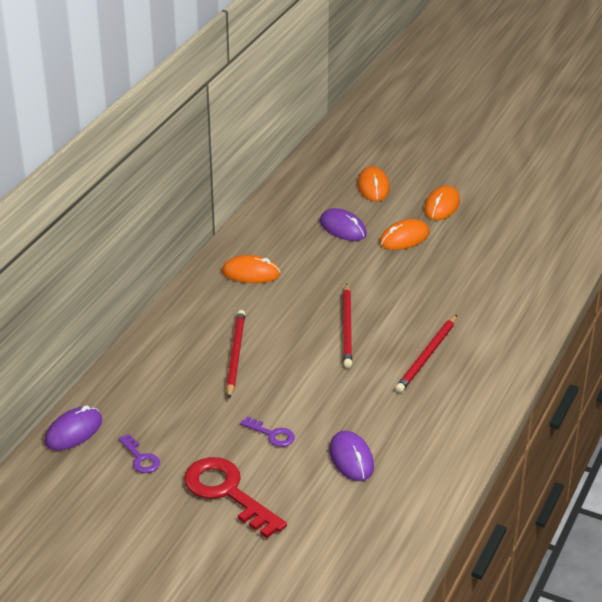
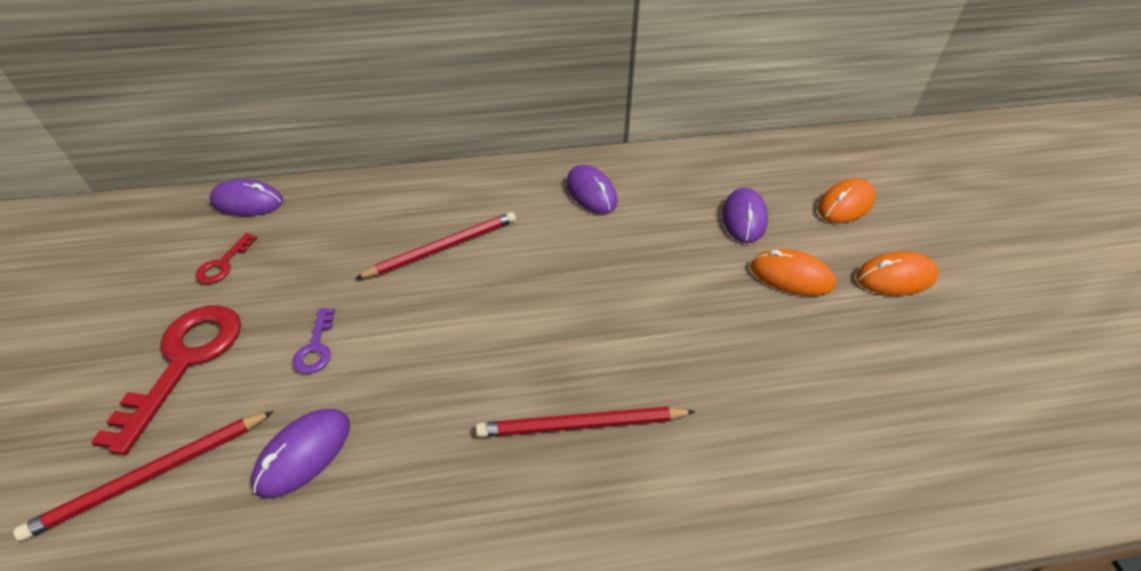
camera: 55 degrees right, 10 degrees up
(140, 458) = (223, 264): purple key -> red key
(251, 273) = (591, 193): orange mouse -> purple mouse
(347, 328) = (568, 313): red pencil -> red pencil (152, 475)

